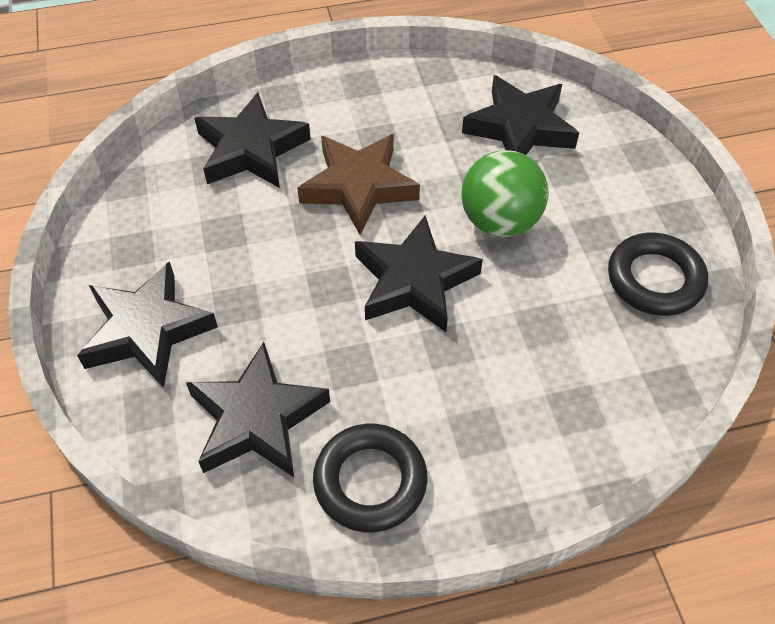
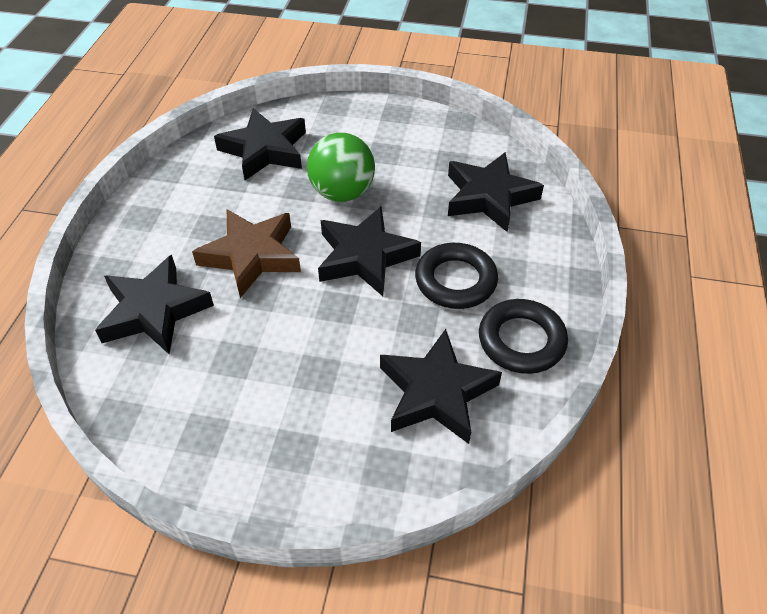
camera: 65 degrees left, 5 degrees down
(147, 330) = (305, 446): black star -> black star (489, 197)
(655, 279) = (438, 143): black ring -> black ring (455, 280)

